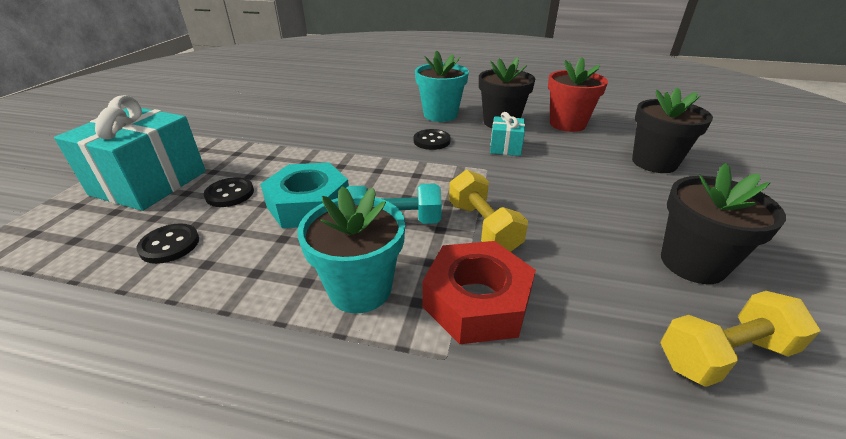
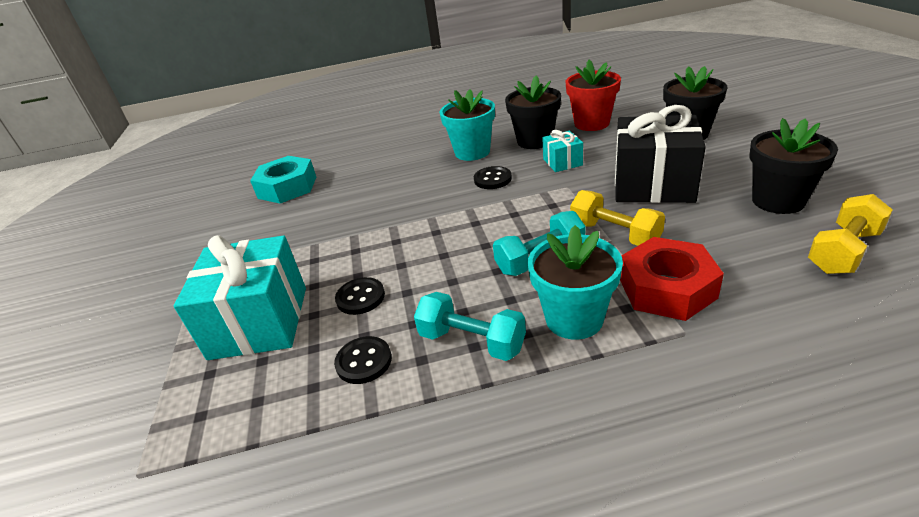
camera: 20 degrees left, 0 degrees up
(258, 268) = (472, 341): none -> turquoise dumbbell
(309, 205) = (450, 276): turquoise nut -> turquoise nut (287, 187)
(569, 196) = (653, 184): none -> black gift

